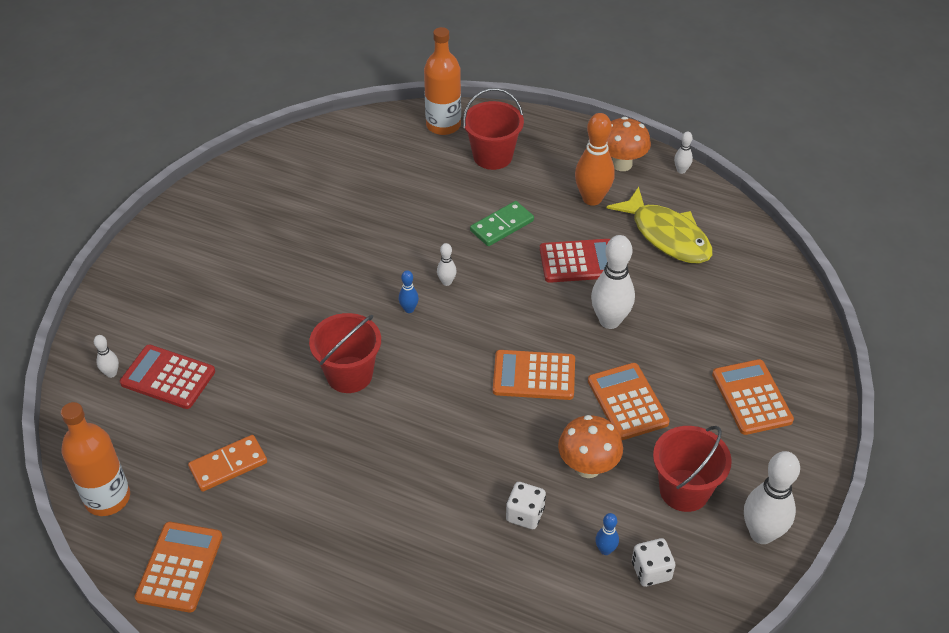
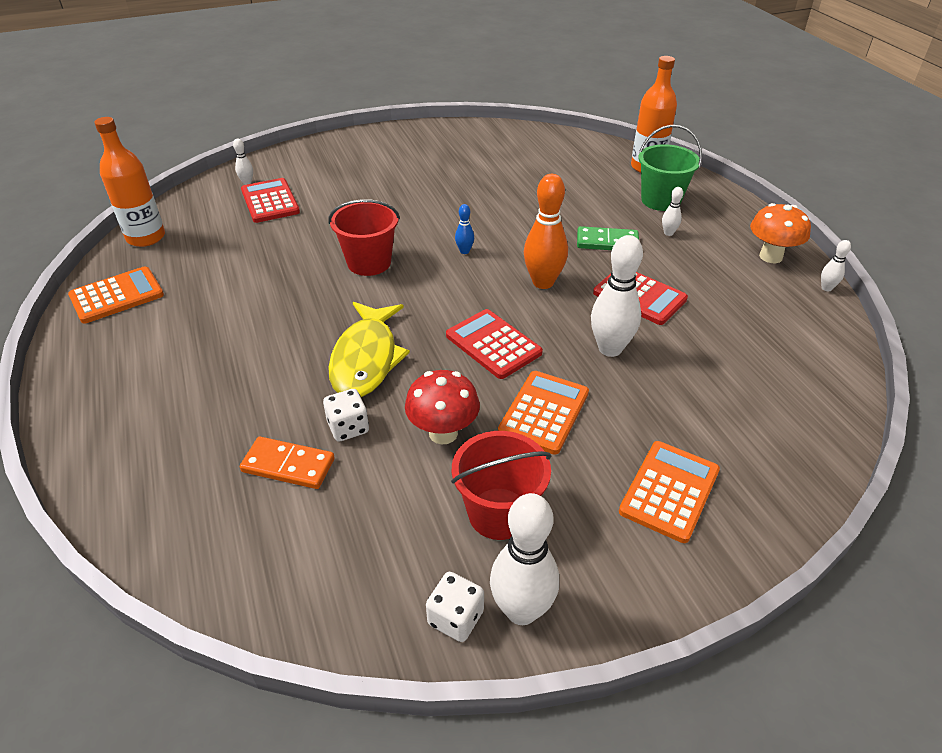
camera: 45 degrees right, 5 degrees down
(228, 465) = (226, 263): orange domino -> orange domino (288, 465)
(446, 282) = (515, 251): white bowling pin -> white bowling pin (668, 233)
(492, 156) = (660, 200): red bucket -> green bucket
(534, 376) = (493, 344): orange calculator -> red calculator
(588, 467) = (443, 433): orange mushroom -> red mushroom
(592, 199) = (710, 264): orange bowling pin -> orange bowling pin (543, 282)
(605, 550) = (367, 502): blue bowling pin -> none
(651, 571) = (379, 550): white dice -> white dice (455, 618)
(667, 236) = (748, 323): yellow fish -> yellow fish (366, 359)

